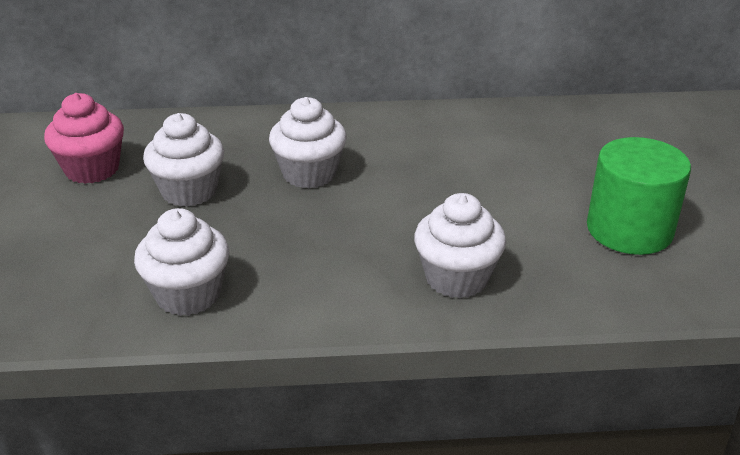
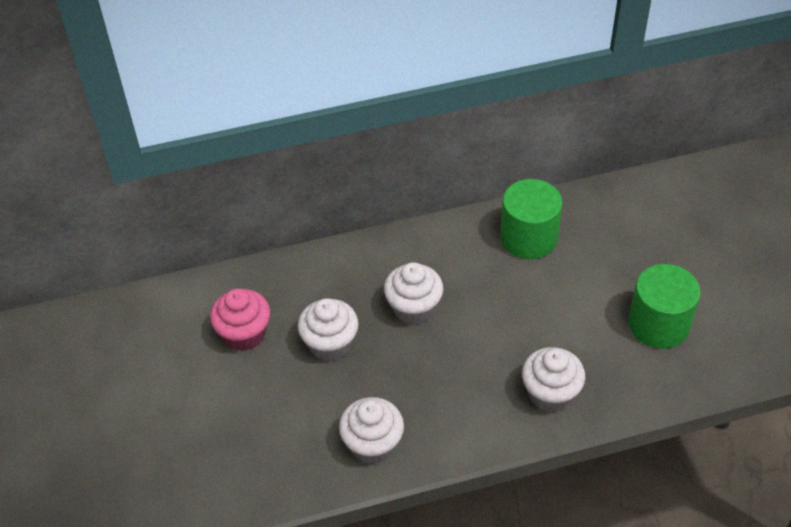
camera: 10 degrees left, 15 degrees up
(478, 132) = (528, 237): none -> green cylinder

